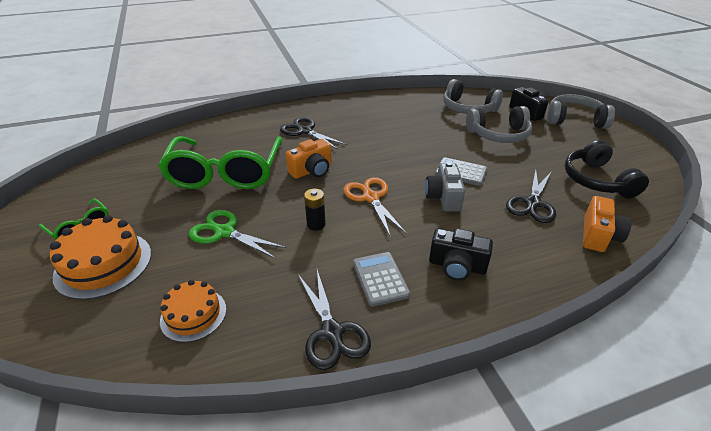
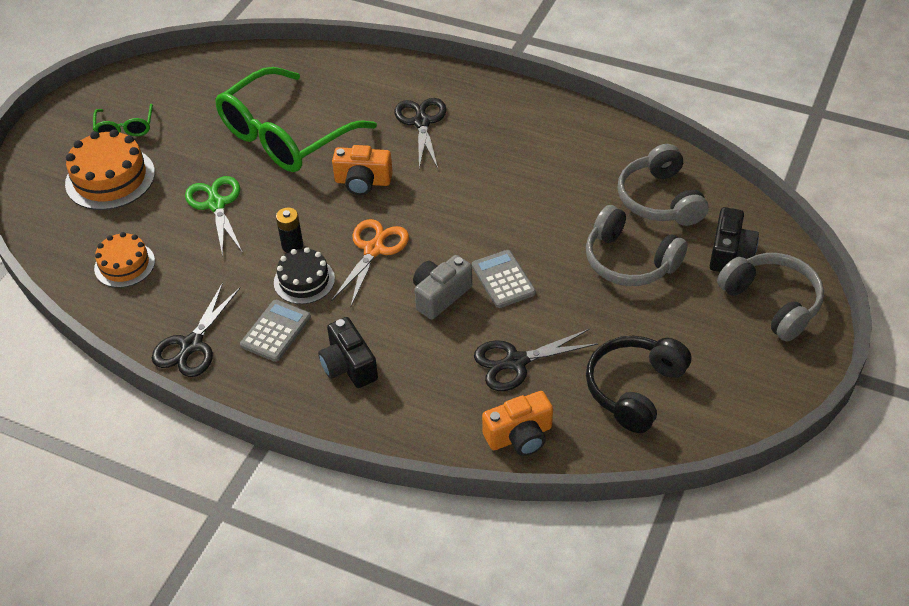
camera: 45 degrees right, 10 degrees up
(353, 238) = (304, 280): none -> black cake

